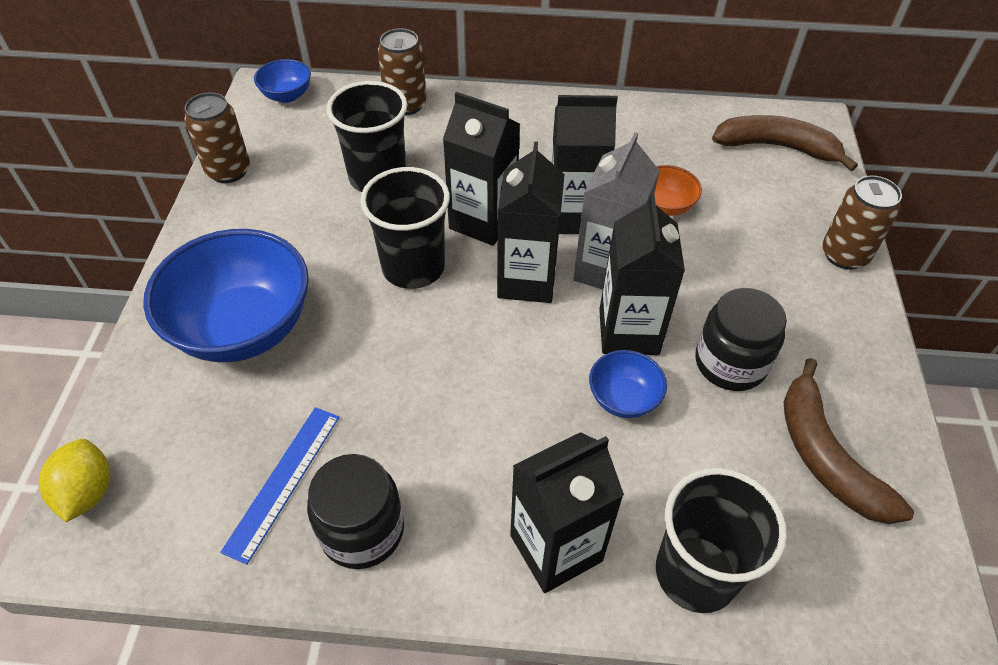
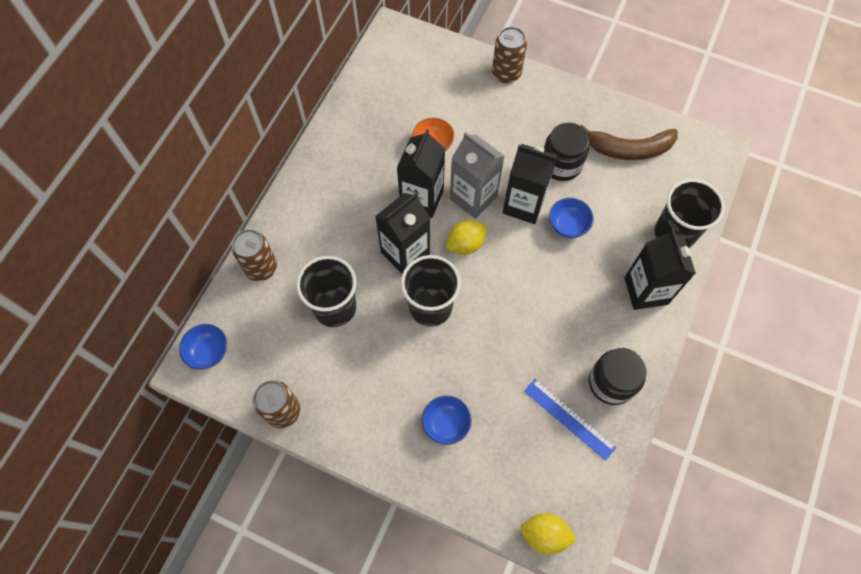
camera: 70 degrees left, 15 degrees up
(243, 328) = (446, 423): blue bowl -> blue bowl, size x0.47
(527, 280) = (466, 244): black carton -> yellow lemon
(777, 147) = (407, 62): brown banana -> none

